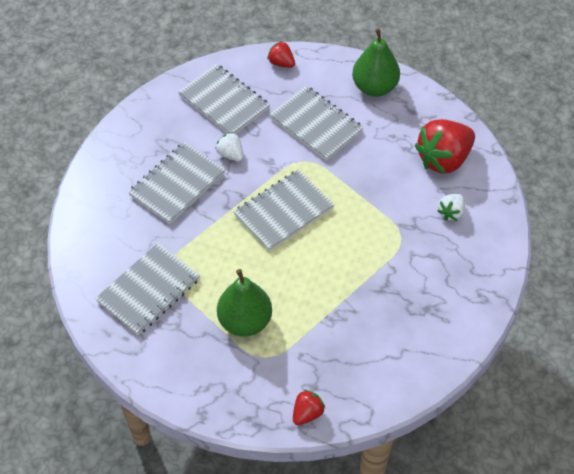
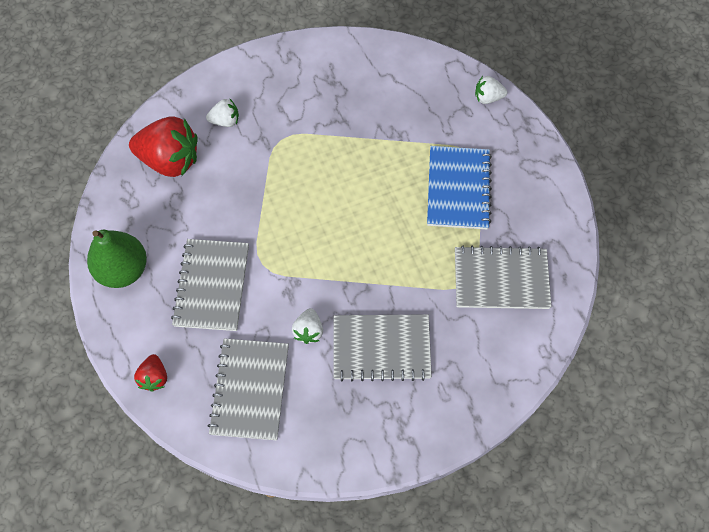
camera: 130 degrees left, 10 degrees up
(245, 321) = (458, 189): green pear -> blue notebook
(283, 211) = (332, 239): grey notebook -> none
(307, 413) = (488, 97): red strawberry -> white strawberry

